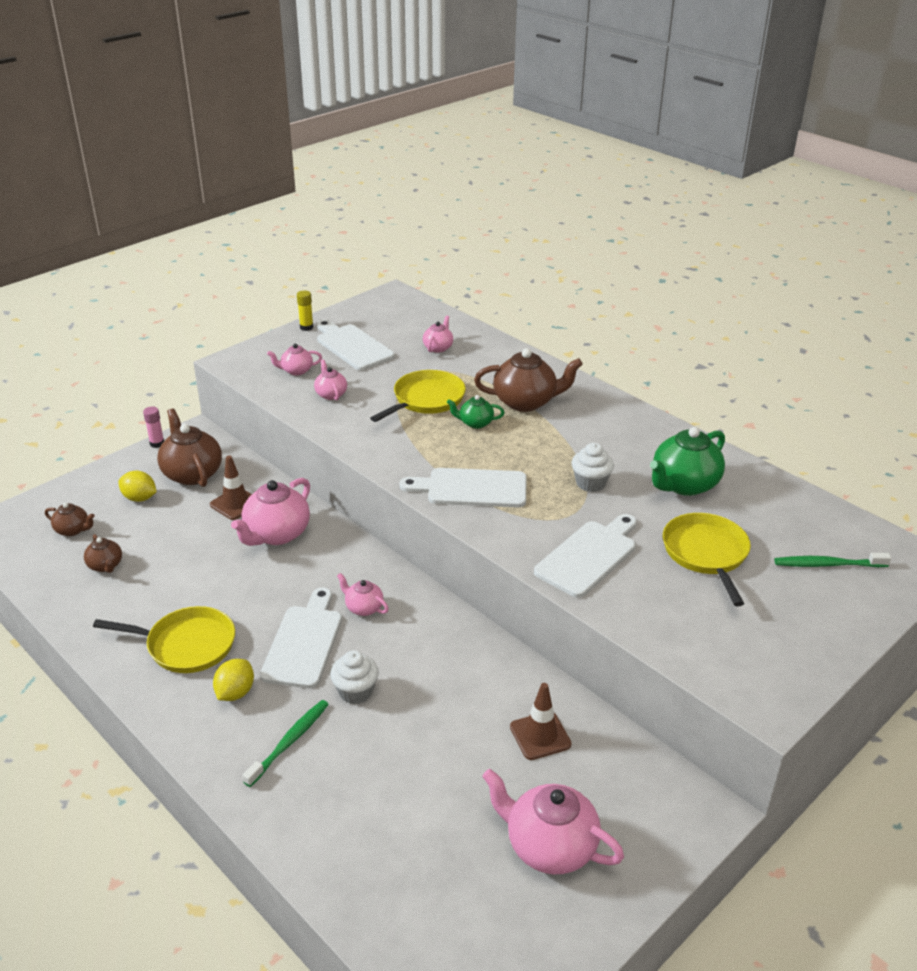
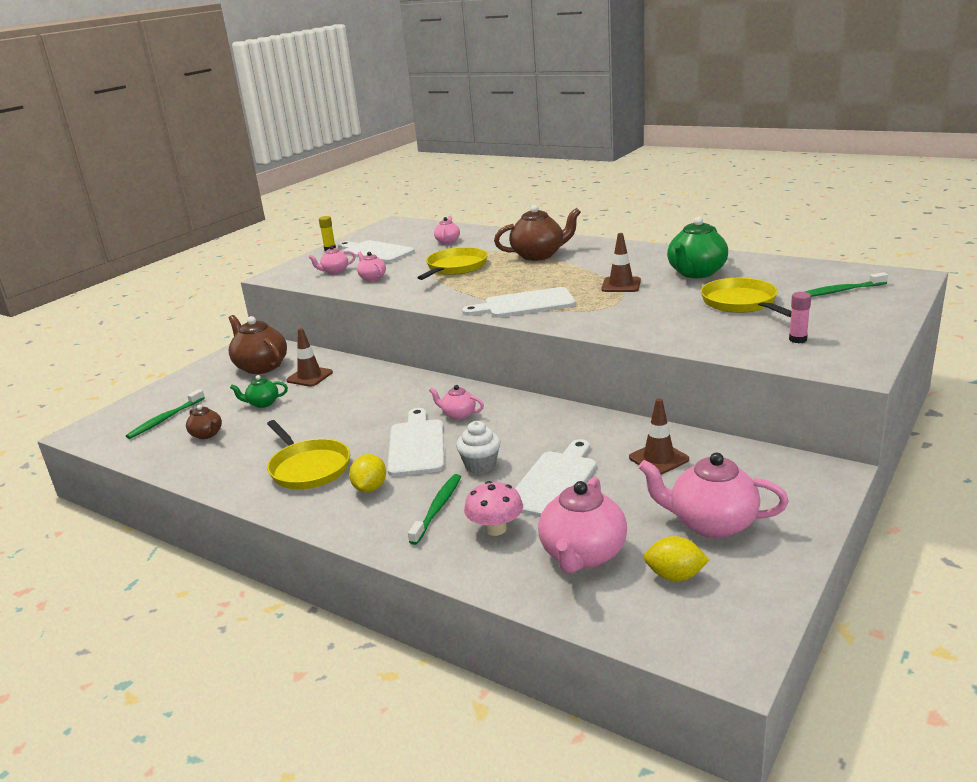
camera: 10 degrees left, 10 degrees down
(73, 530) = (165, 419): brown teapot -> green toothbrush
(139, 498) = (220, 389): yellow lemon -> yellow lemon (675, 576)
(157, 443) = (220, 355): pink glue stick -> pink glue stick (798, 339)
(186, 645) = (308, 468): yellow pan -> yellow pan turned 60 degrees clockwise
(276, 534) = (356, 387): pink teapot -> pink teapot (582, 555)
(334, 788) = (495, 529): none -> pink mushroom
(475, 423) = (504, 272): green teapot -> green teapot (262, 403)
(589, 556) = (647, 321): white cutting board -> white cutting board (554, 482)
(590, 483) = (621, 285): white cupcake -> brown traffic cone

